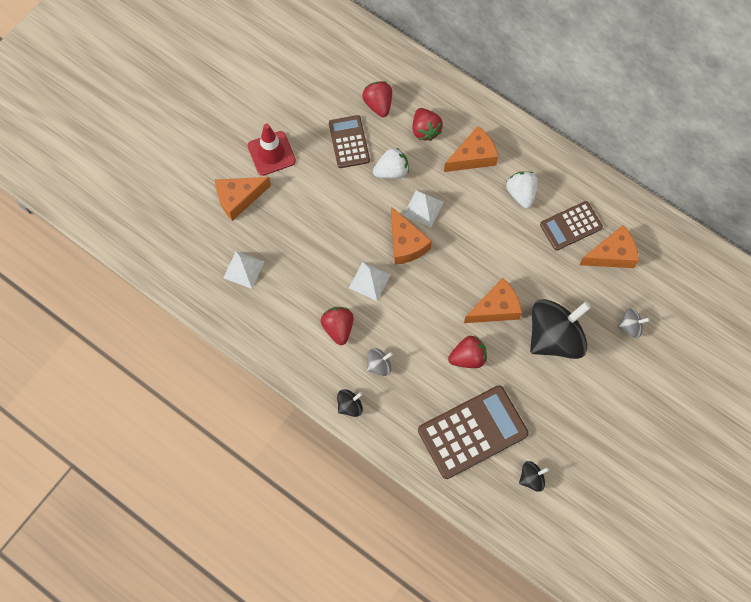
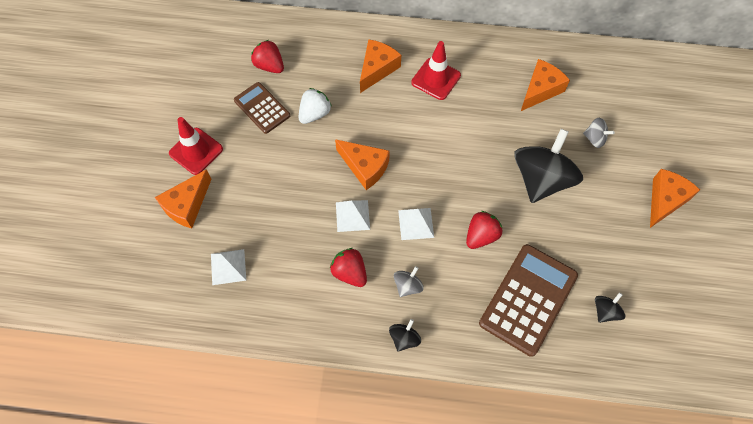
camera: 30 degrees left, 5 degrees down
(423, 208) = (361, 130): white pyramid -> white pyramid (416, 223)
(425, 130) = (323, 67): red strawberry -> none
(496, 308) = (476, 181): orange cheese -> orange cheese (665, 200)
(521, 194) = (436, 79): white strawberry -> red traffic cone
(571, 226) = (493, 84): brown calculator -> none
(630, 327) = (594, 139): grey spinning top -> grey spinning top turned 60 degrees clockwise

